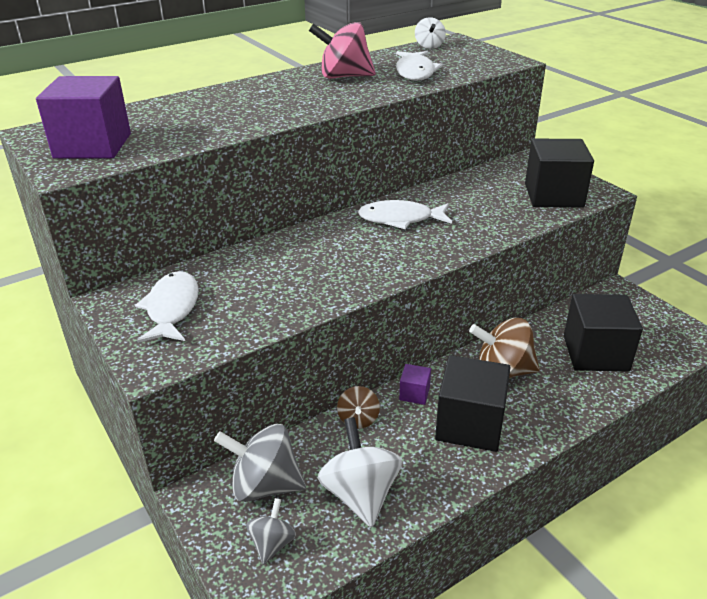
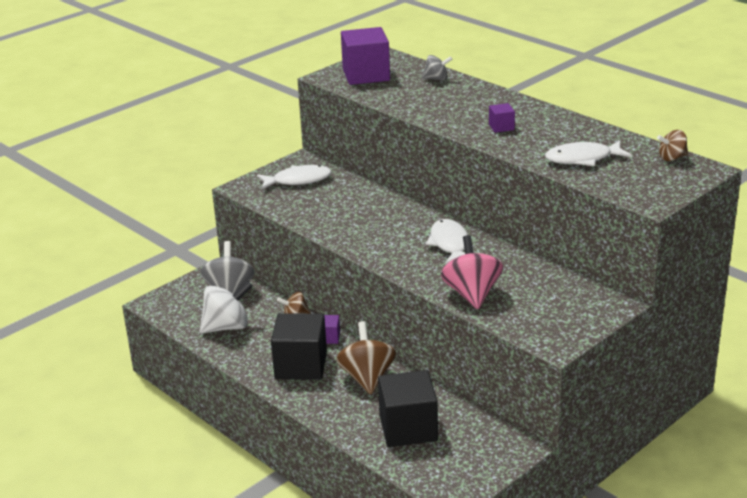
camera: 80 degrees right, 5 degrees down
(272, 543) = (186, 302): grey spinning top -> grey spinning top (436, 79)
(320, 94) = (501, 127): none -> purple cube
(344, 76) = (550, 130): pink spinning top -> pink spinning top (472, 294)
(429, 46) = (672, 158): white spinning top -> brown spinning top
(553, 195) = (533, 317): black cube -> none

